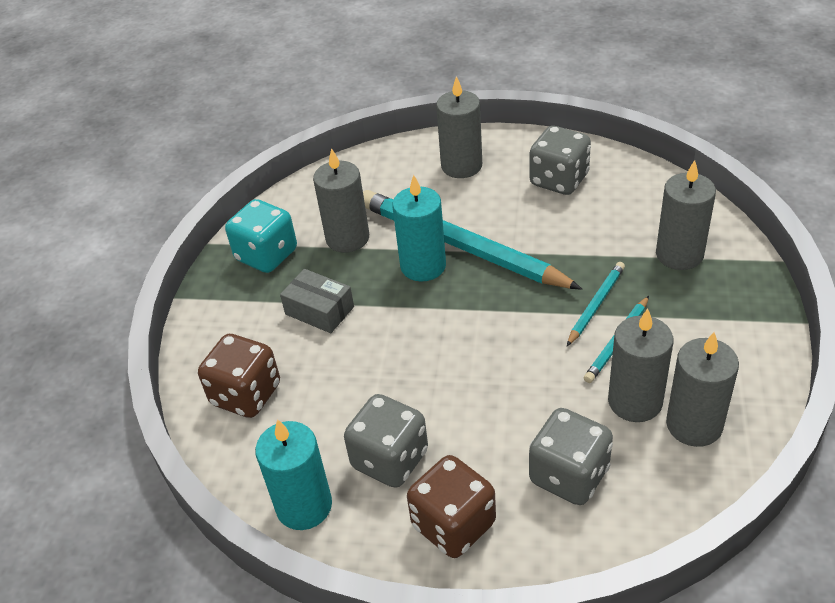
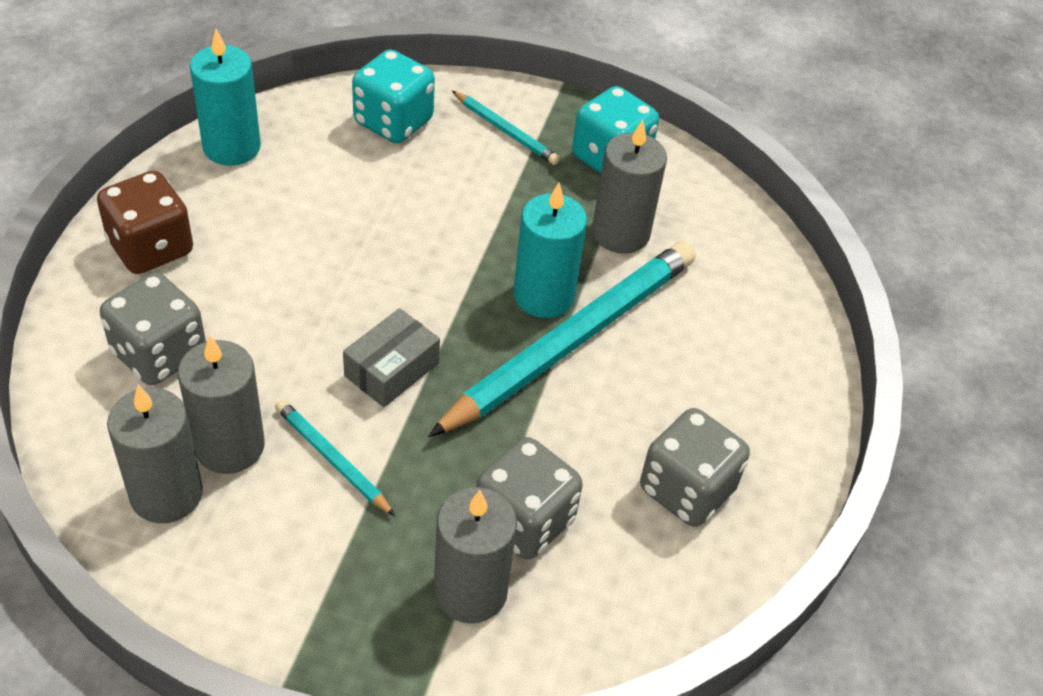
camera: 90 degrees right, 5 degrees up
(246, 395) = (393, 122): brown dice -> turquoise dice
(319, 310) = (498, 191): grey box -> grey box (392, 369)
(390, 459) = (255, 215): grey dice -> grey dice (524, 520)
(461, 166) = (749, 379): grey candle -> none
(596, 304) = (407, 456): turquoise pencil -> turquoise pencil (506, 131)

